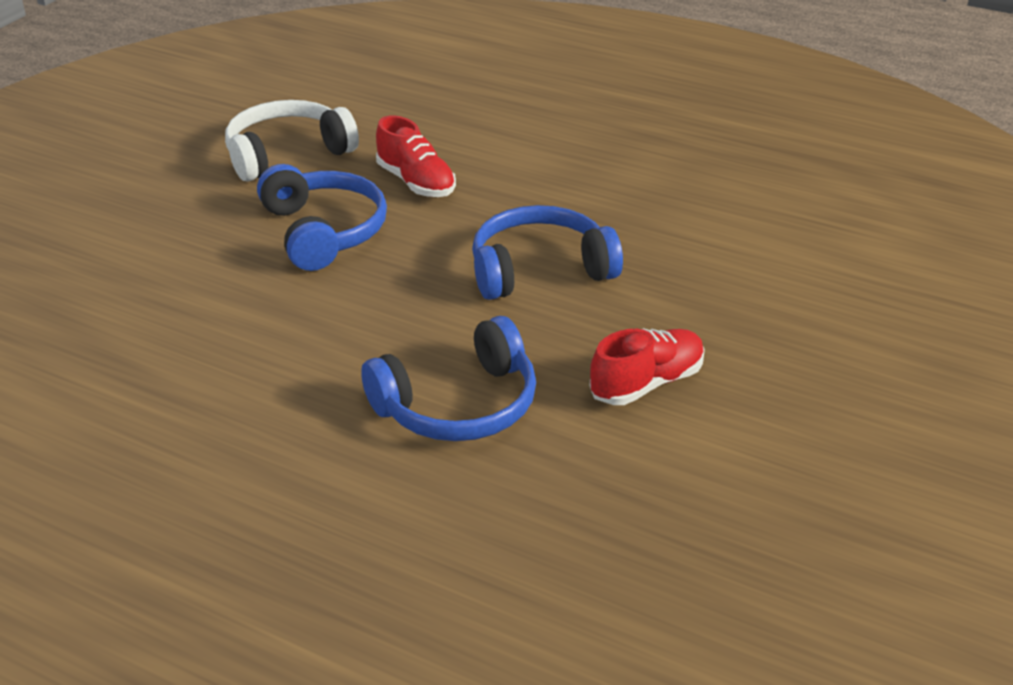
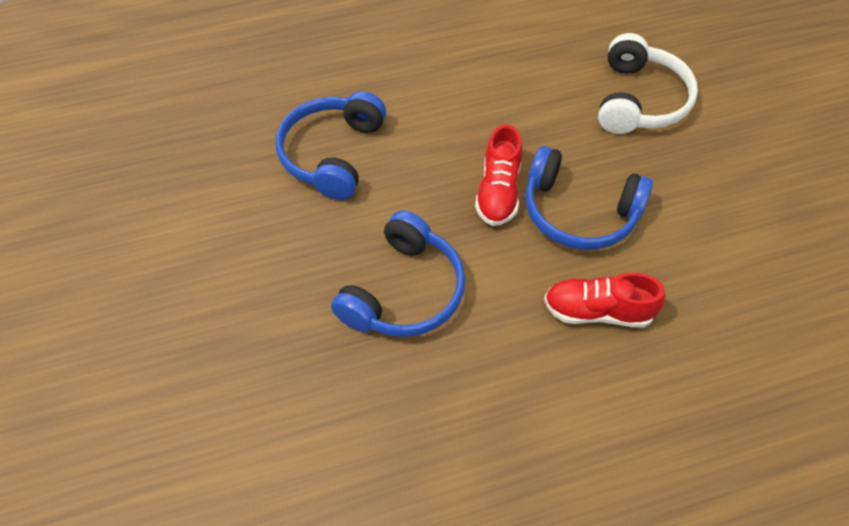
camera: 135 degrees right, 20 degrees up
(287, 154) = (724, 263): white headphones -> white headphones (639, 100)
(646, 383) = (241, 246): red shoe -> red shoe (498, 191)

